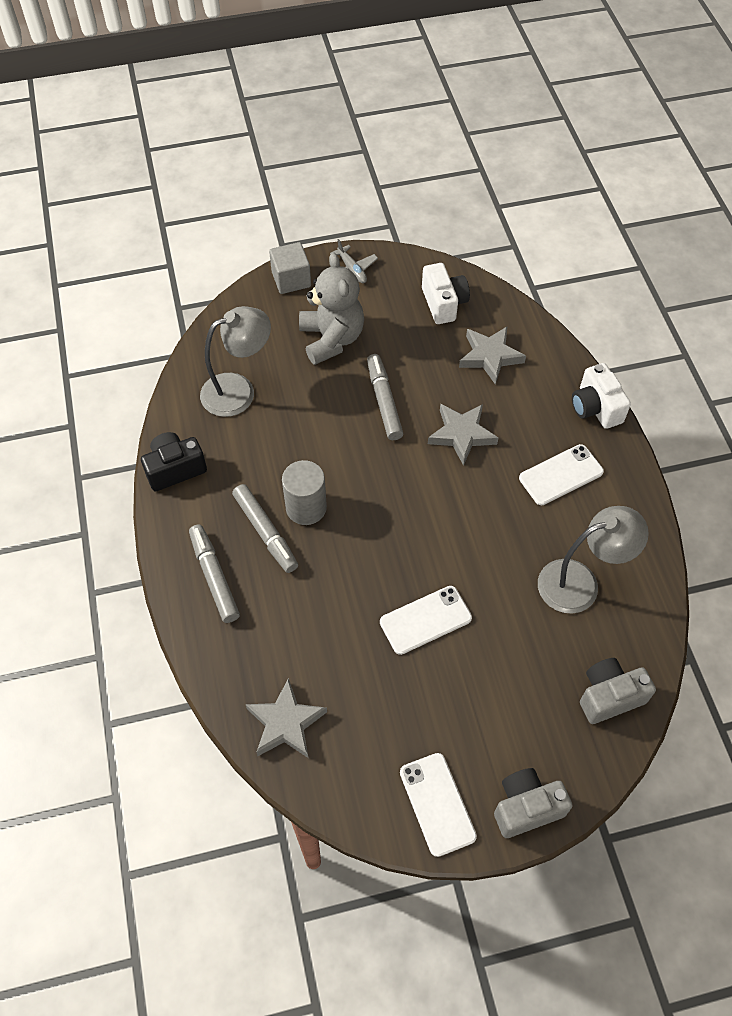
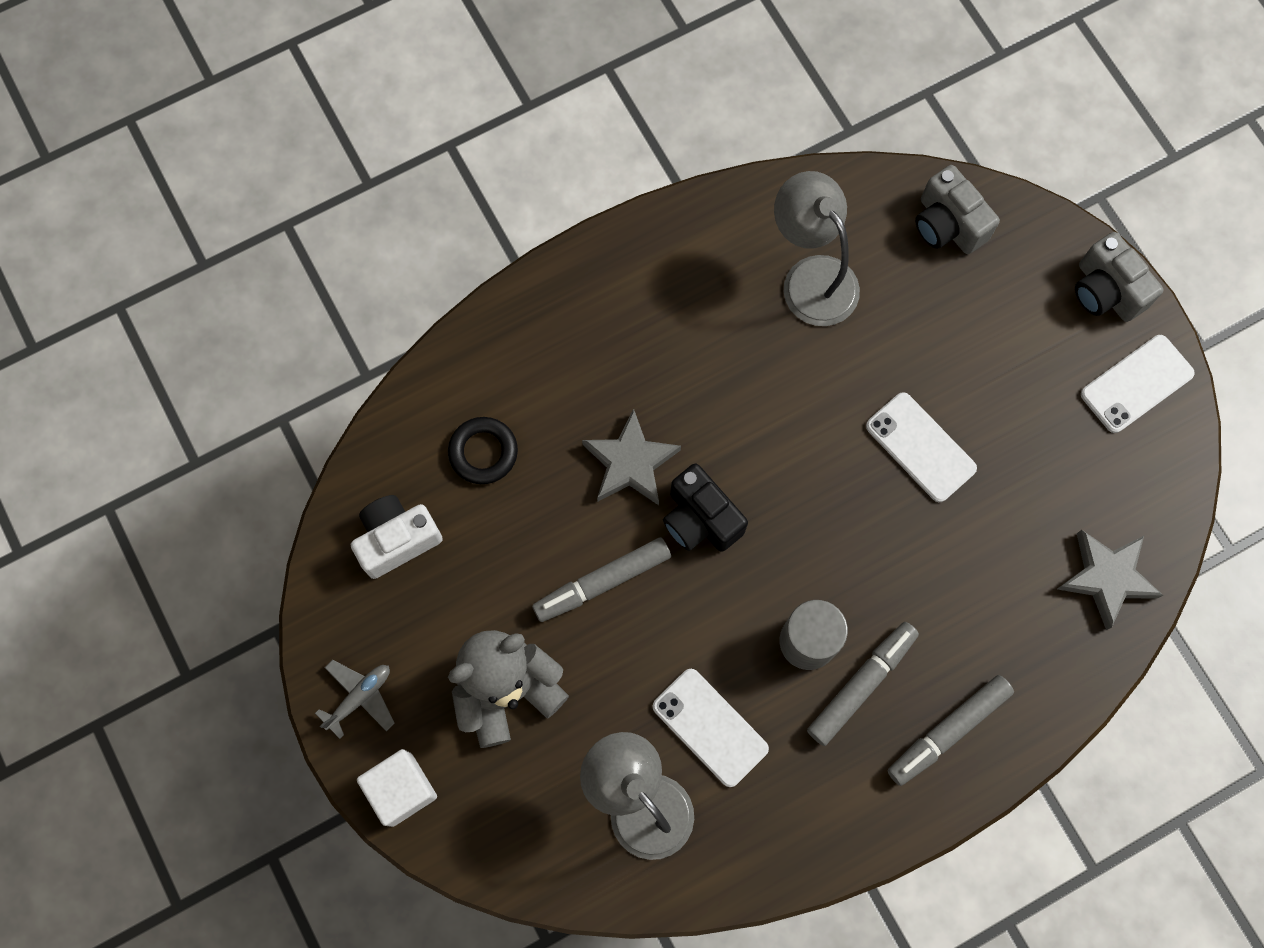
camera: 105 degrees left, 15 degrees up
(175, 469) = (801, 848): black camera -> black camera (700, 519)
(291, 279) = (401, 789): grey cube -> white cube
(490, 356) = (483, 452): grey star -> black ring
(561, 475) = (660, 324): white phone -> white phone (710, 727)
(595, 408) = (537, 297): white camera -> none

